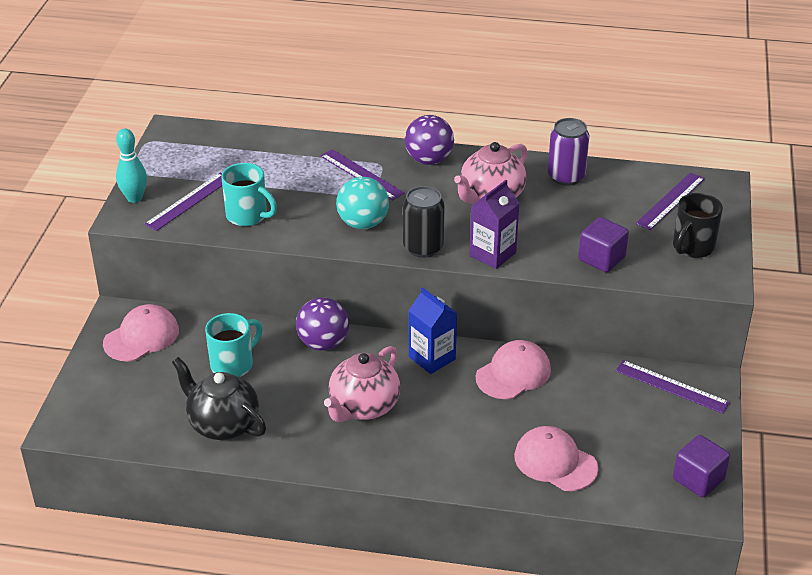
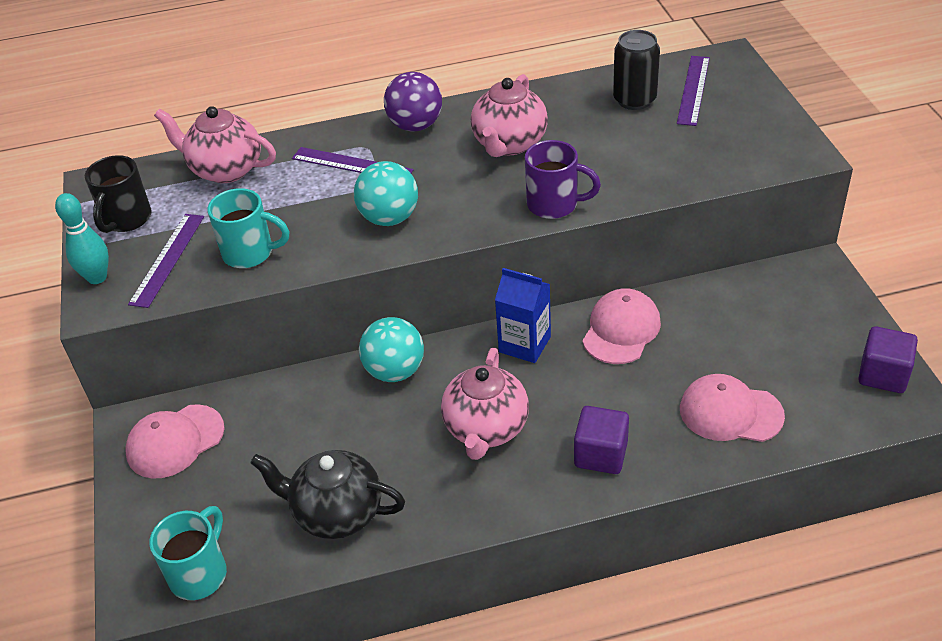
camera: 20 degrees left, 5 degrees up
(141, 337) = (175, 441): pink cap -> pink cap turned 150 degrees counterclockwise
(233, 364) = (306, 434): turquoise mug -> turquoise mug (200, 573)
(267, 149) = (225, 169): none -> pink teapot
(323, 343) = (395, 371): purple ball -> turquoise ball
(423, 247) = (474, 222): black can -> black can (634, 100)
(492, 254) = (554, 205): purple carton -> purple mug
(566, 176) = (571, 98): purple can -> none
(601, 258) = (670, 171): purple cube -> purple cube (601, 454)
(671, 386) = (787, 285): purple ruler -> none
(692, 247) = (750, 130): black mug -> black mug (126, 219)

